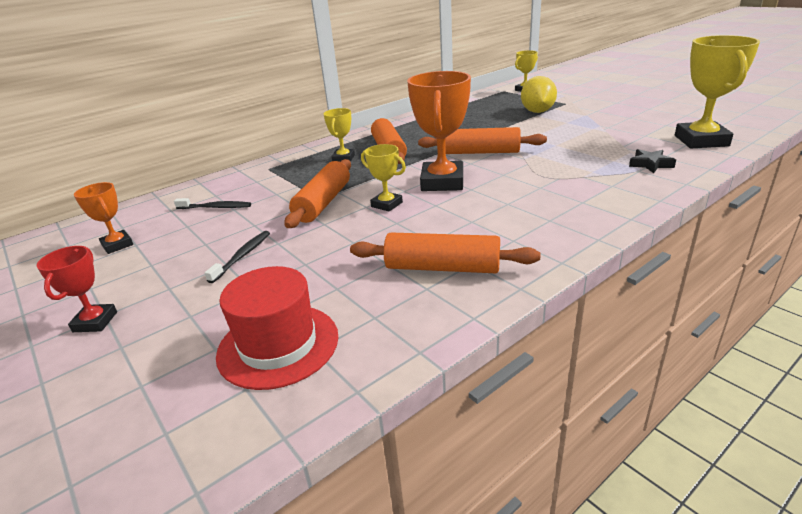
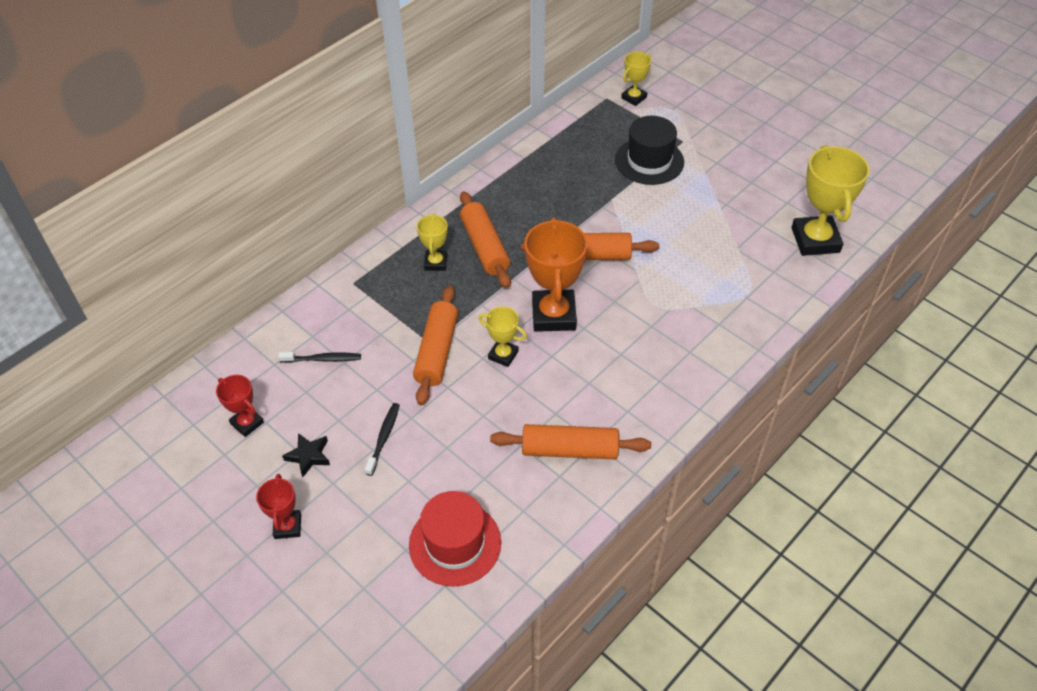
camera: 10 degrees left, 20 degrees up
(117, 245) = (247, 423): orange trophy -> red trophy
(537, 112) = (649, 161): yellow lemon -> black hat
(650, 164) = (759, 286): black star -> black star (308, 456)

